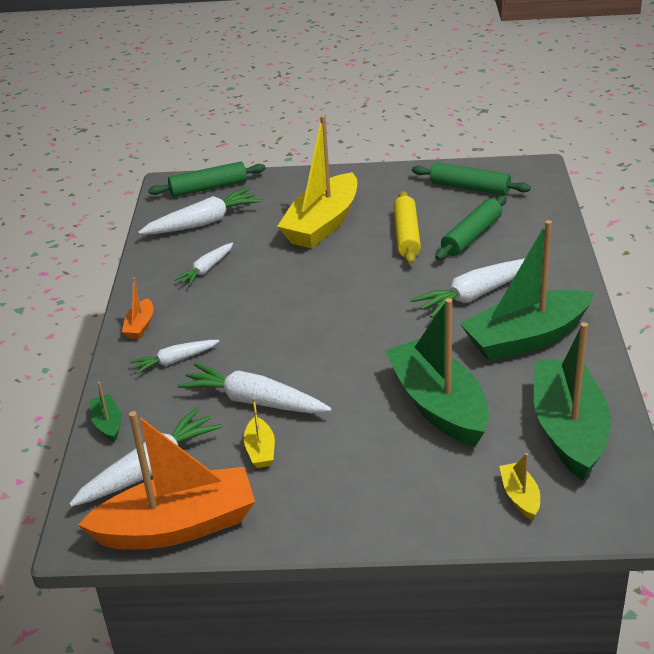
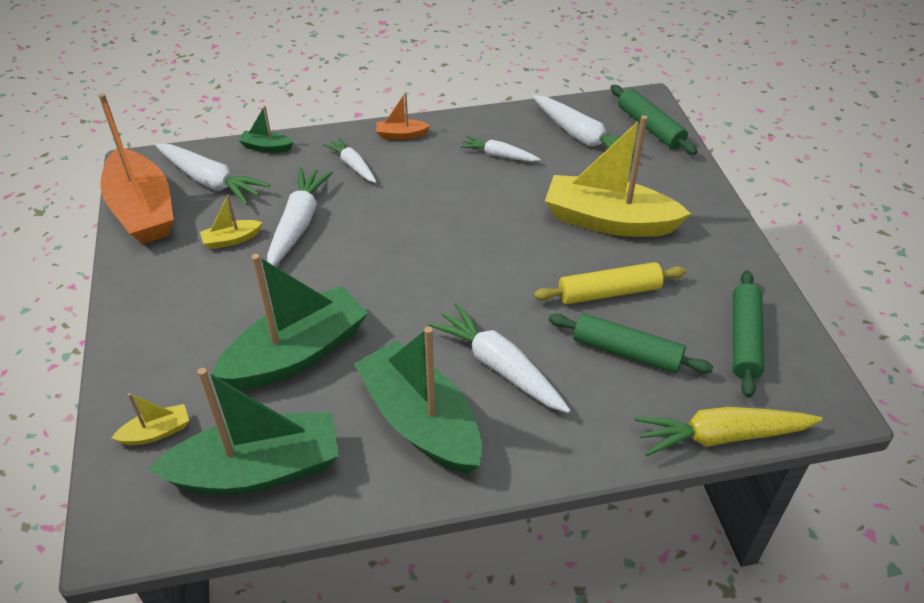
camera: 75 degrees right, 10 degrees up
(108, 424) = (266, 147): green boat -> green boat turned 135 degrees counterclockwise
(555, 211) = (721, 436): none -> yellow carrot

